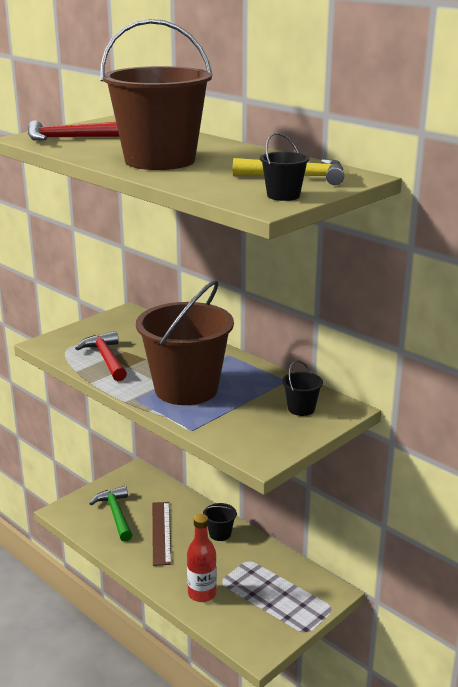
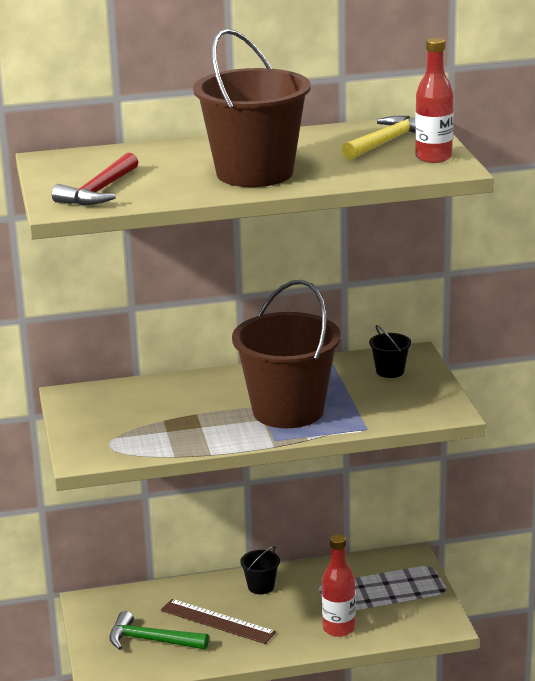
camera: 55 degrees left, 0 degrees up
(106, 359) = (167, 433): red hammer -> none
(283, 196) = (433, 157): black bucket -> red bottle

